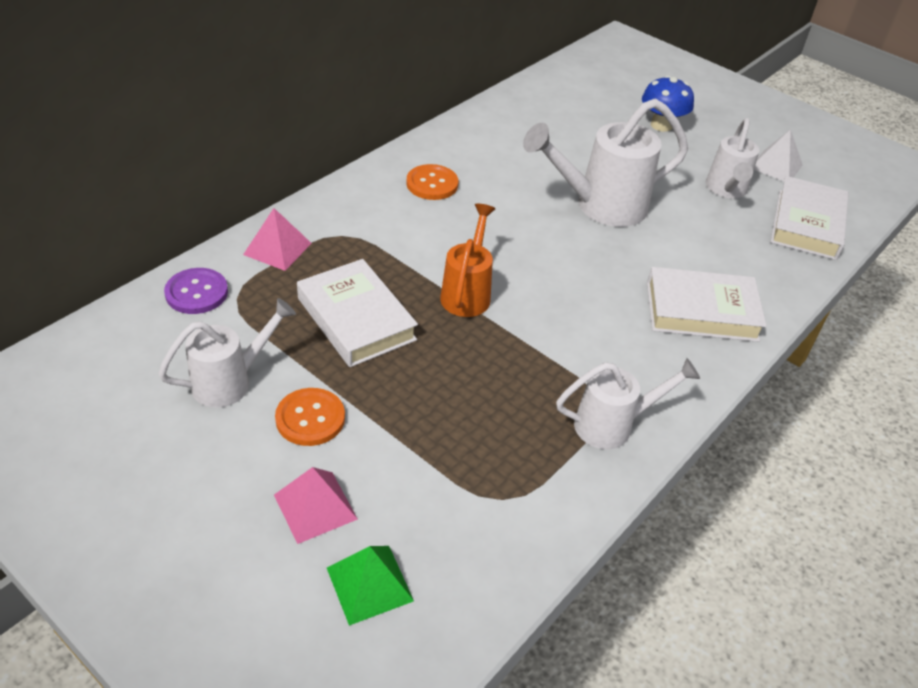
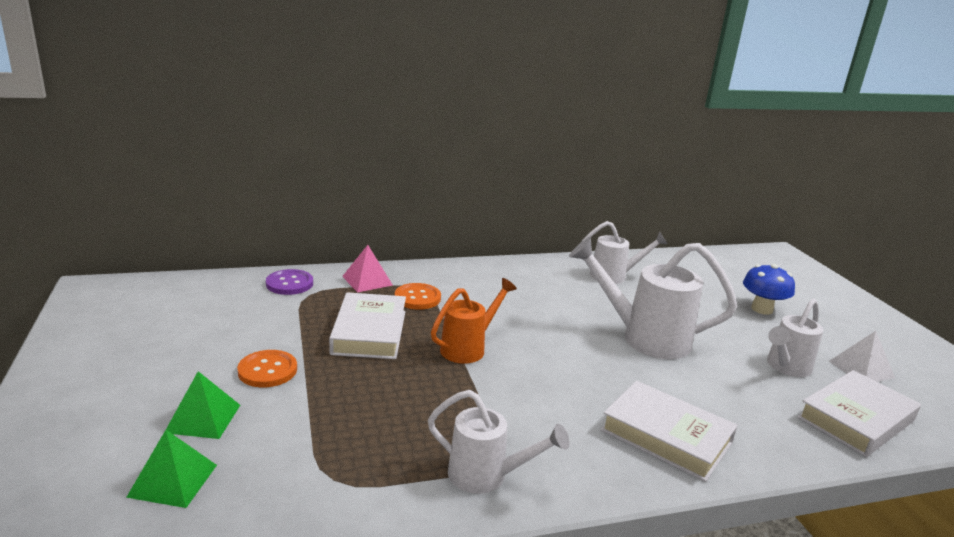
camera: 35 degrees right, 20 degrees down
(231, 381) = (248, 332): white watering can -> white watering can (614, 276)
(315, 507) = (203, 418): pink pyramid -> green pyramid
(432, 184) = (518, 283): orange button -> orange button (417, 298)

